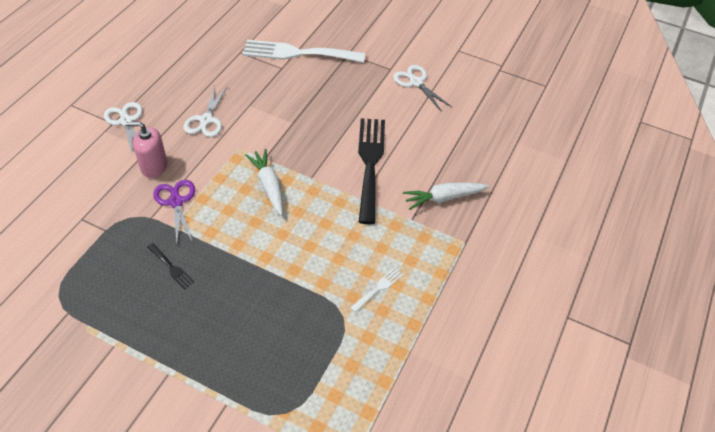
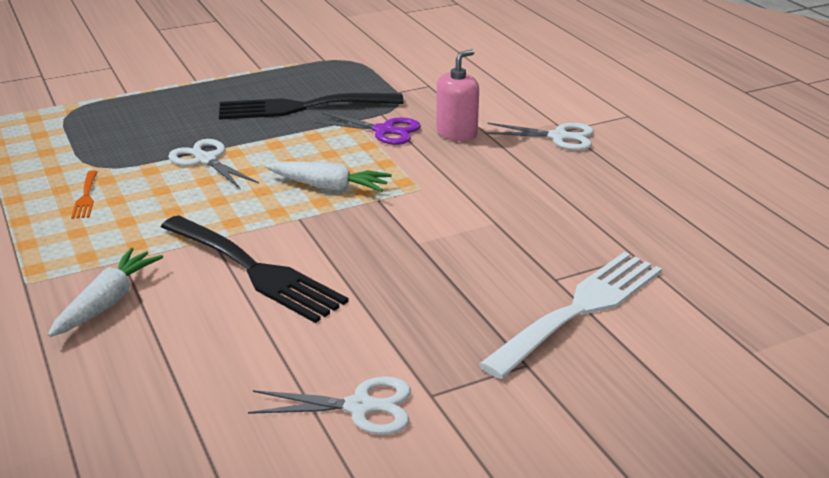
camera: 130 degrees right, 20 degrees down
(171, 267) = (301, 107): black fork -> black fork, size x2.37
(206, 120) = (501, 184): white scissors -> white scissors (206, 160)
(378, 288) = (86, 197): white fork -> orange fork

